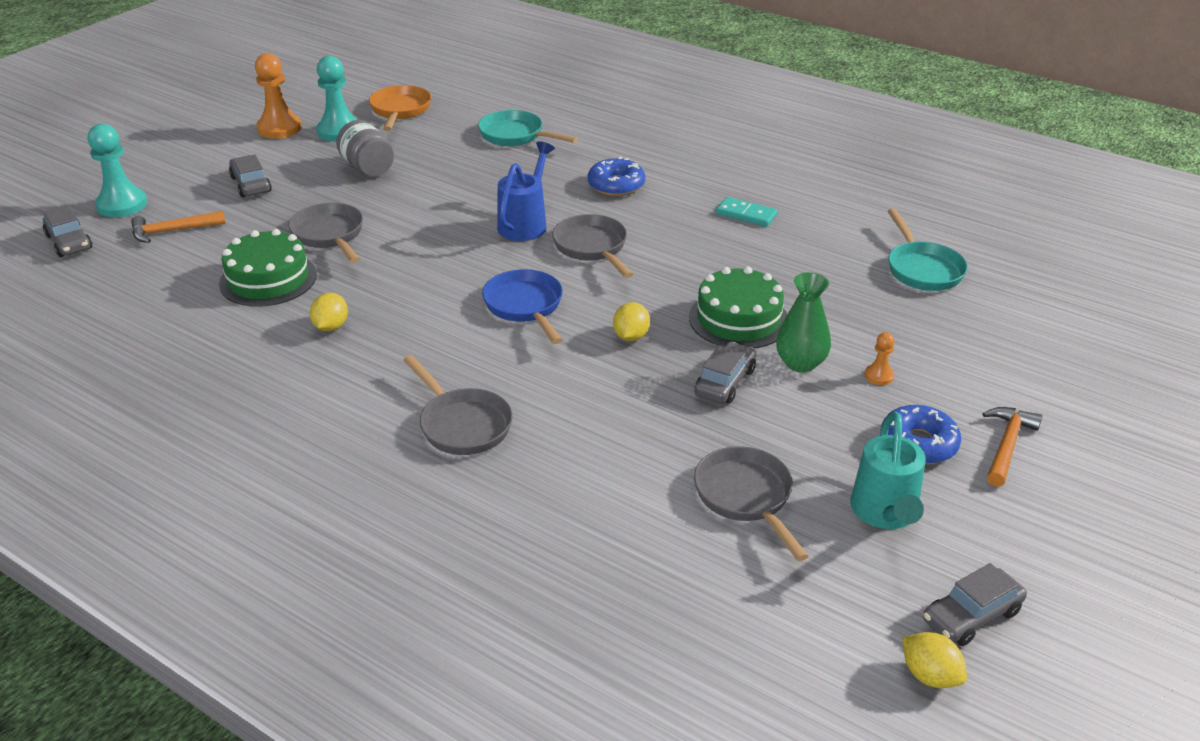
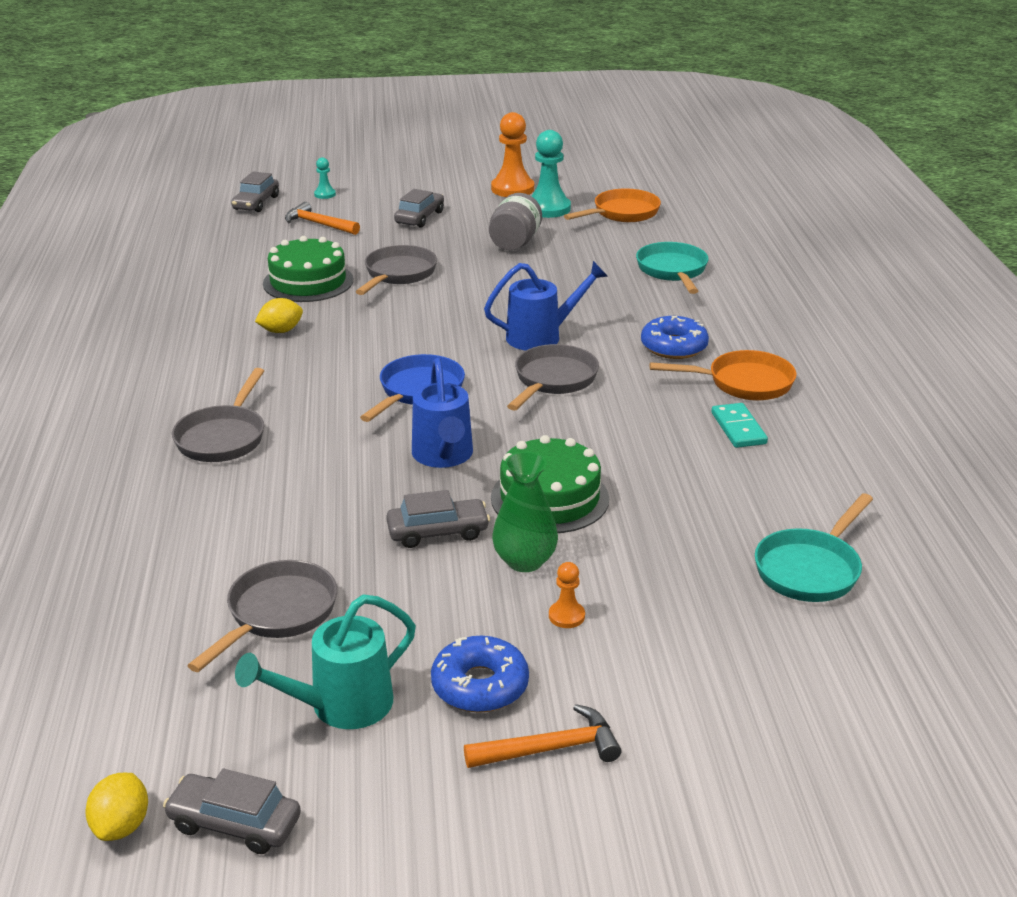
camera: 50 degrees right, 5 degrees down
(122, 205) = (325, 194): turquoise pawn -> turquoise pawn, size x0.49
(631, 336) = (443, 456): yellow lemon -> blue watering can
(696, 186) = (743, 383): none -> orange pan

